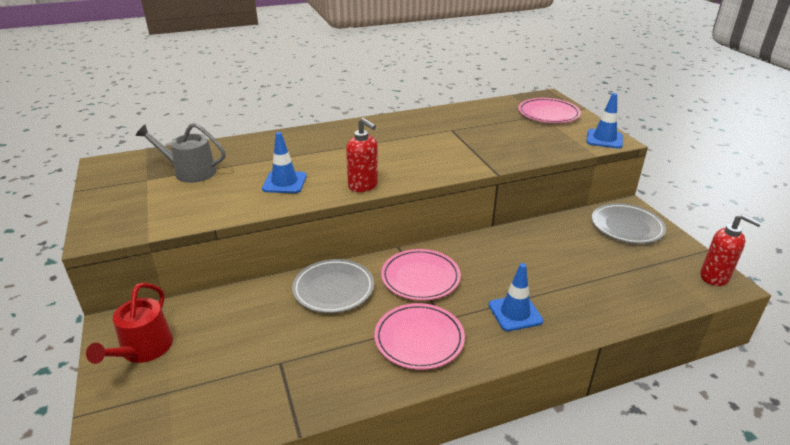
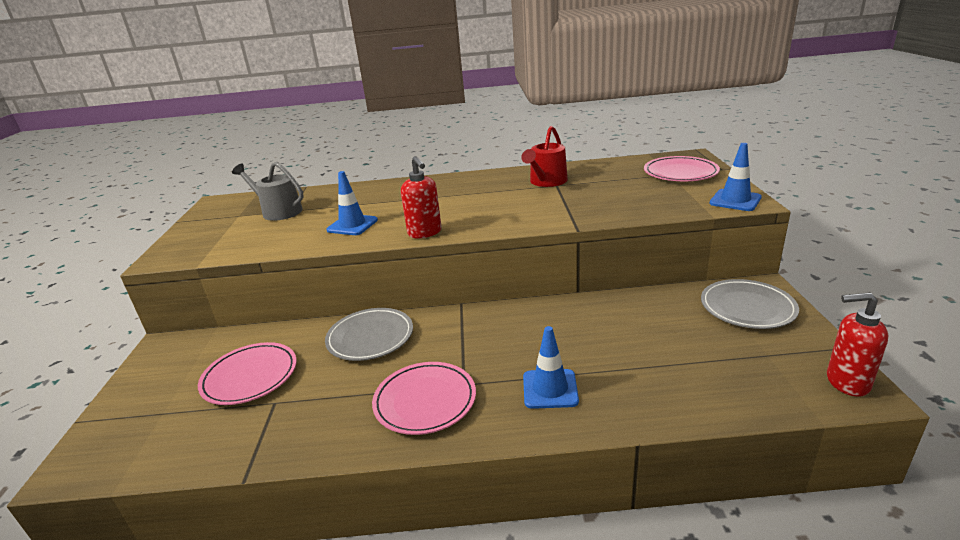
camera: 20 degrees right, 5 degrees down
(143, 349) = (168, 370): red watering can -> red watering can (546, 182)
(420, 278) = (465, 337): pink plate -> pink plate (250, 377)
(714, 277) = (846, 382): red soap dispenser -> red soap dispenser turned 135 degrees clockwise

